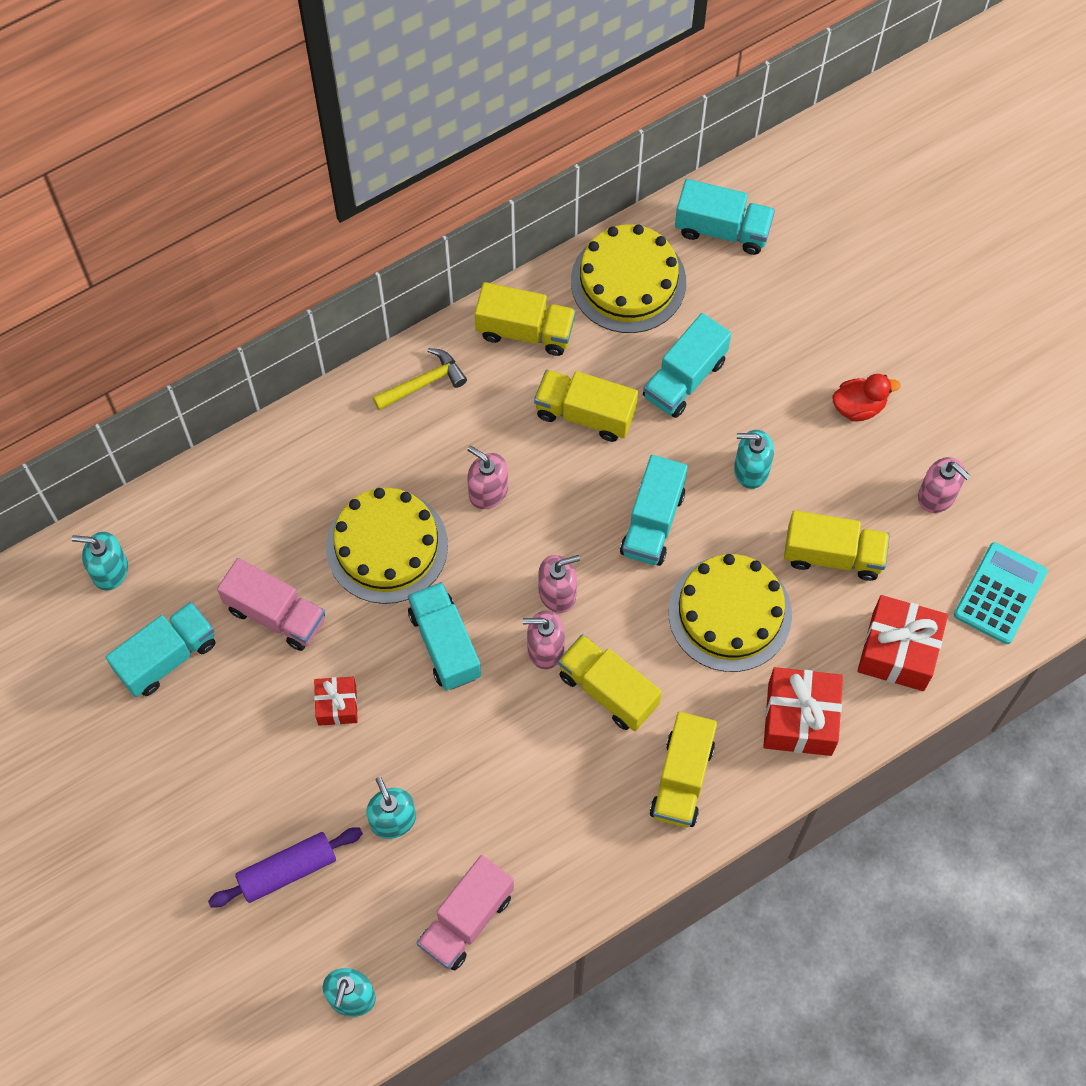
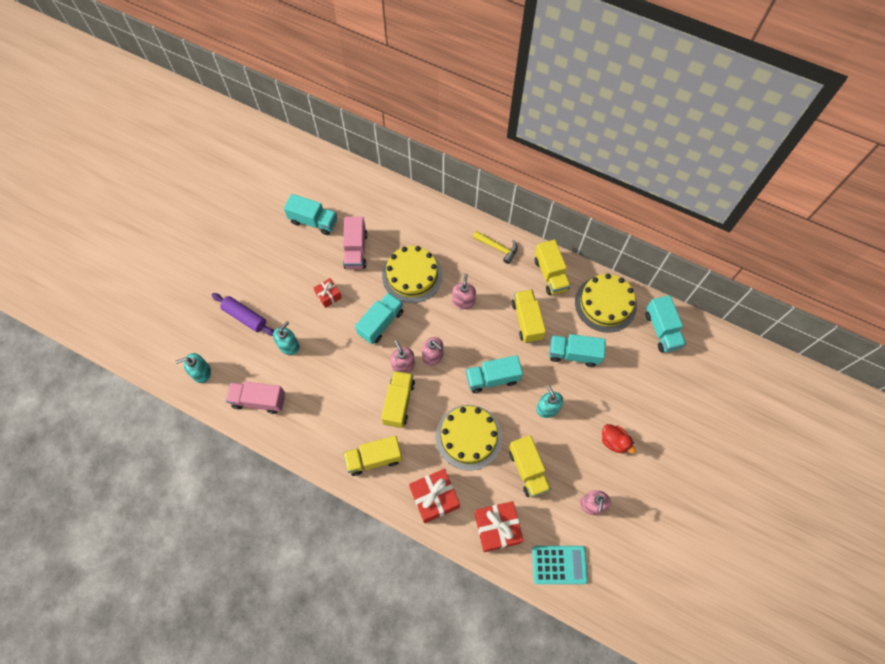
camera: 60 degrees right, 0 degrees up
(110, 570) = (339, 180): turquoise soap dispenser -> none

